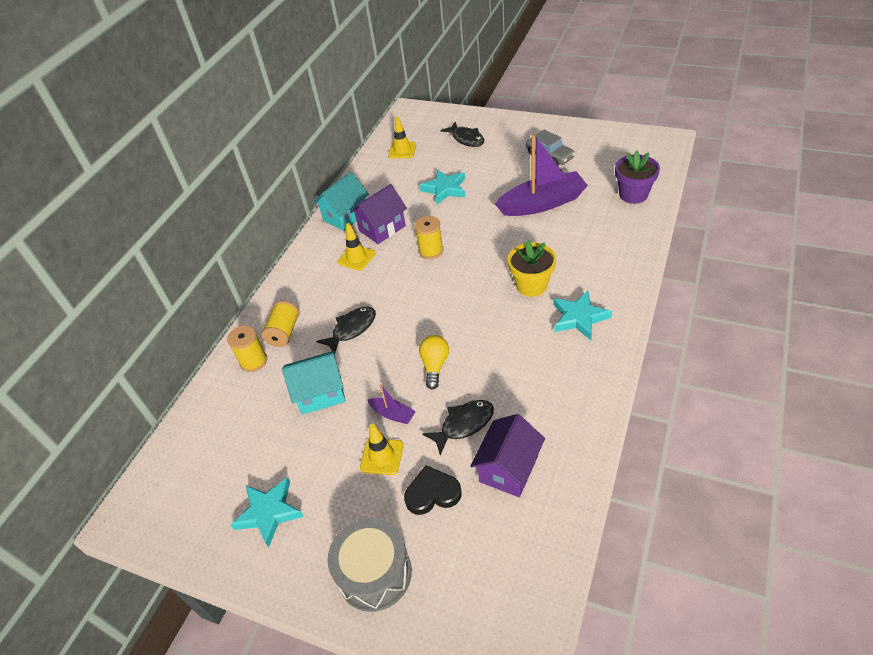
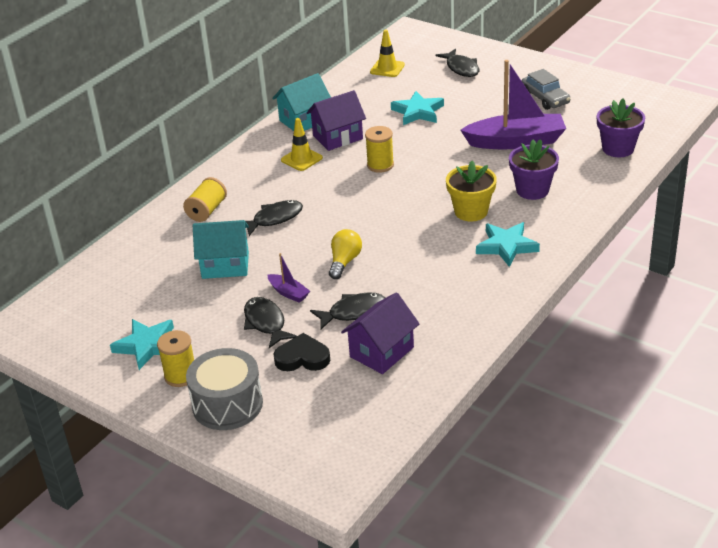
camera: 10 degrees right, 10 degrees down
(253, 361) = (169, 229): yellow spool -> yellow spool (181, 376)
(382, 456) = (266, 323): yellow traffic cone -> black fish
(577, 251) = (532, 190): none -> purple flower pot

